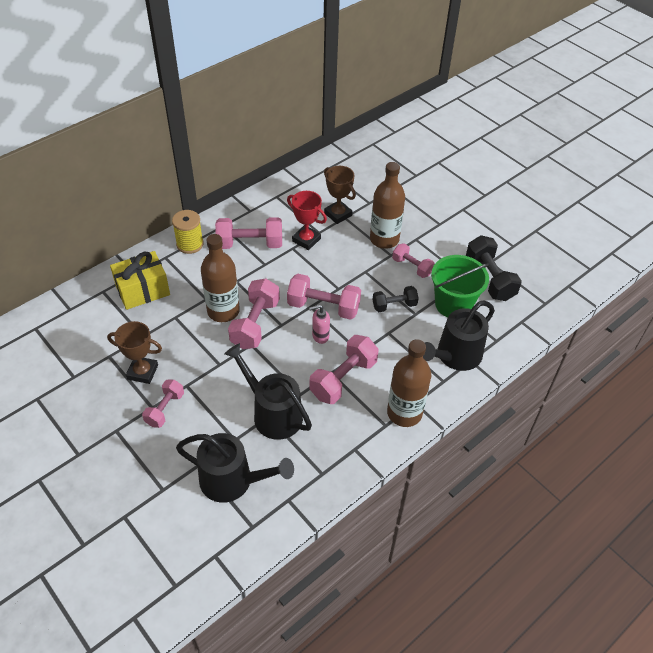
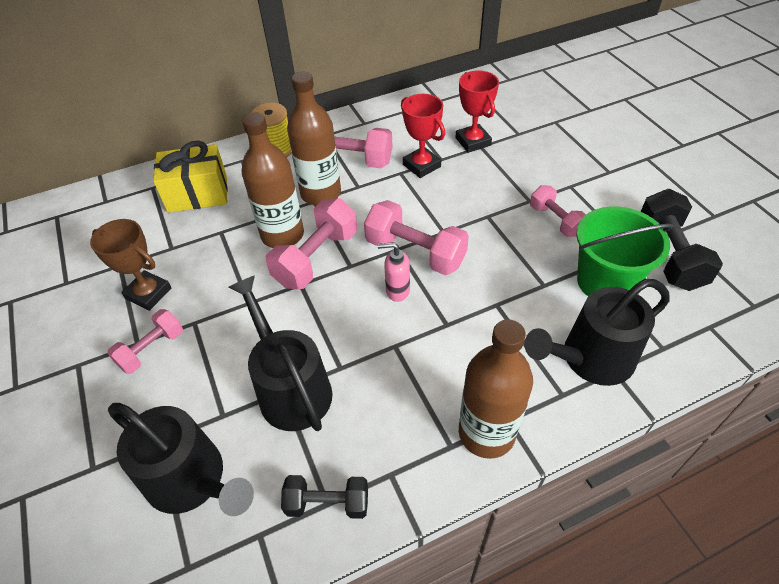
camera: 20 degrees right, 0 degrees up
(338, 214) = (473, 141): brown trophy -> red trophy
(343, 379) = (409, 358): pink dumbbell -> none
(384, 239) = (526, 180): brown bottle -> brown bottle (321, 193)
(394, 305) = (515, 268): black dumbbell -> black dumbbell (327, 503)

